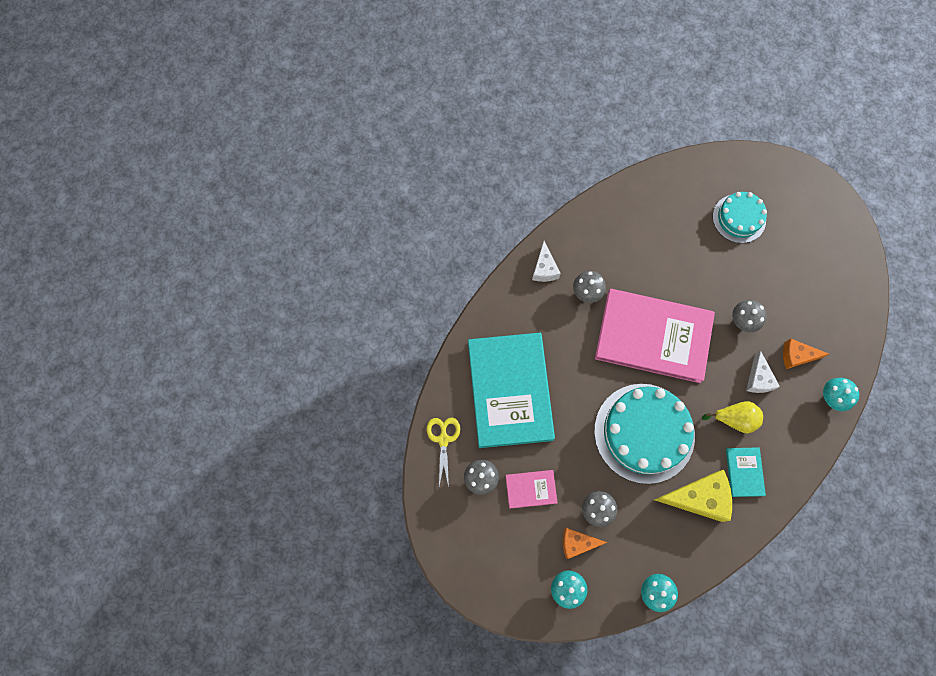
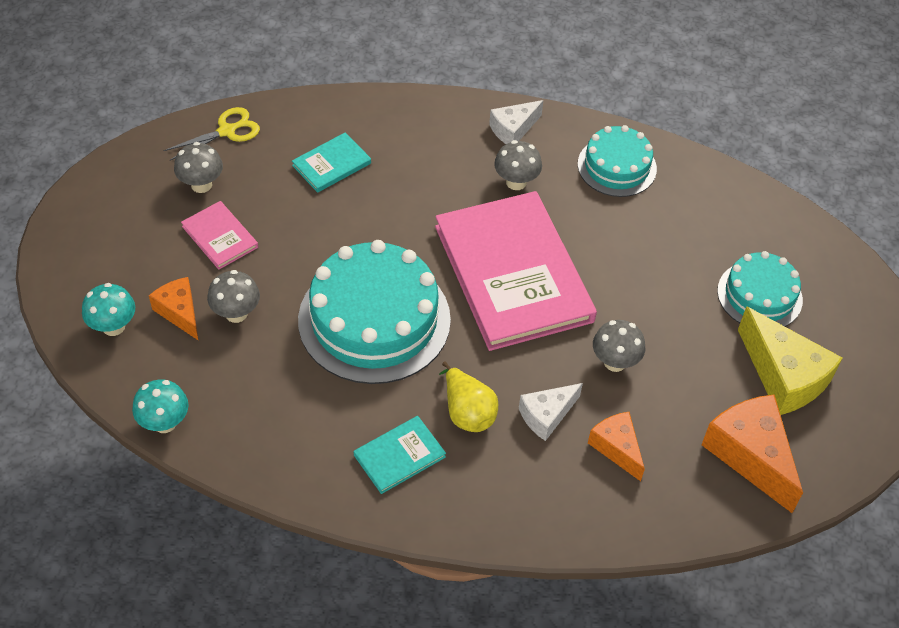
camera: 55 degrees right, 20 degrees down
(510, 390) = (331, 164): turquoise book -> turquoise book, size x0.43
(607, 230) = (617, 166): none -> turquoise cake
(698, 497) = (326, 417): yellow cheese -> yellow cheese (783, 376)
(831, 398) = (588, 519): turquoise mushroom -> none
(834, 293) = (750, 455): none -> orange cheese

